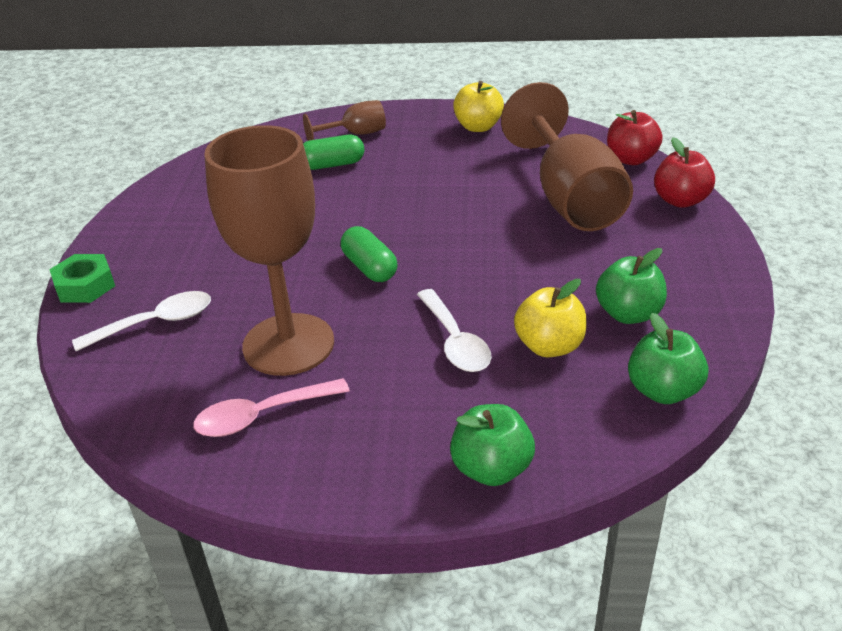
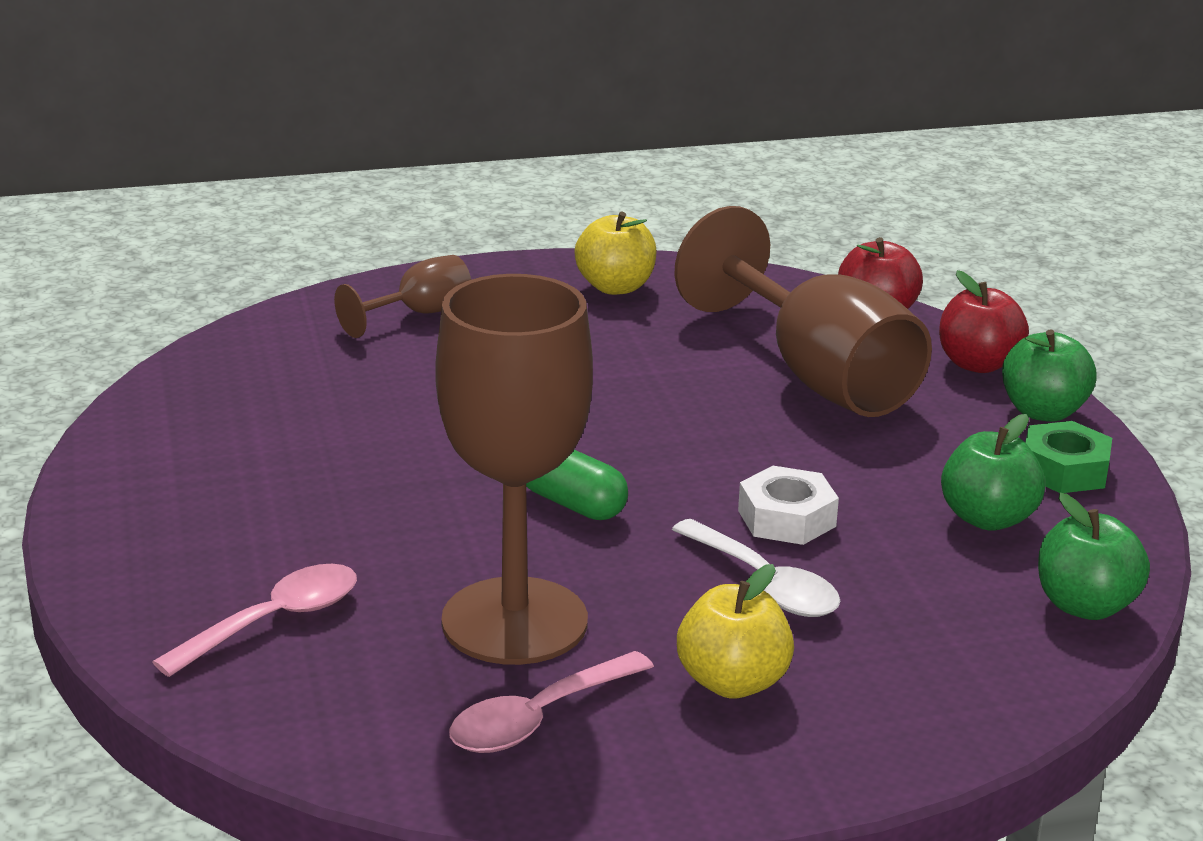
camera: 20 degrees left, 10 degrees down
(85, 286) = (107, 584): green nut -> green nut (1064, 470)
(155, 323) = (274, 621): white spoon -> pink spoon
(332, 165) = (411, 363): green capsule -> none
(491, 469) = (912, 731): green apple -> green apple (1043, 412)
(495, 296) = (787, 518): none -> white nut
(549, 346) = (902, 573): yellow apple -> yellow apple (732, 682)

